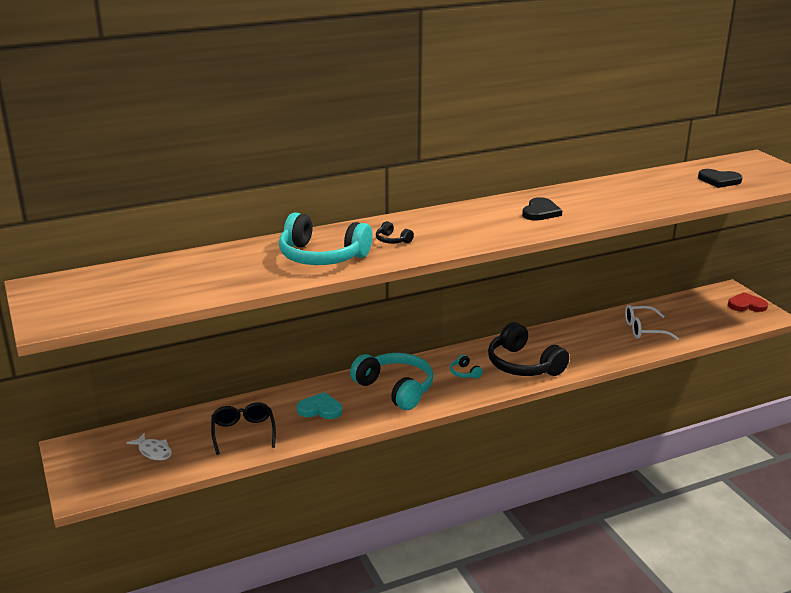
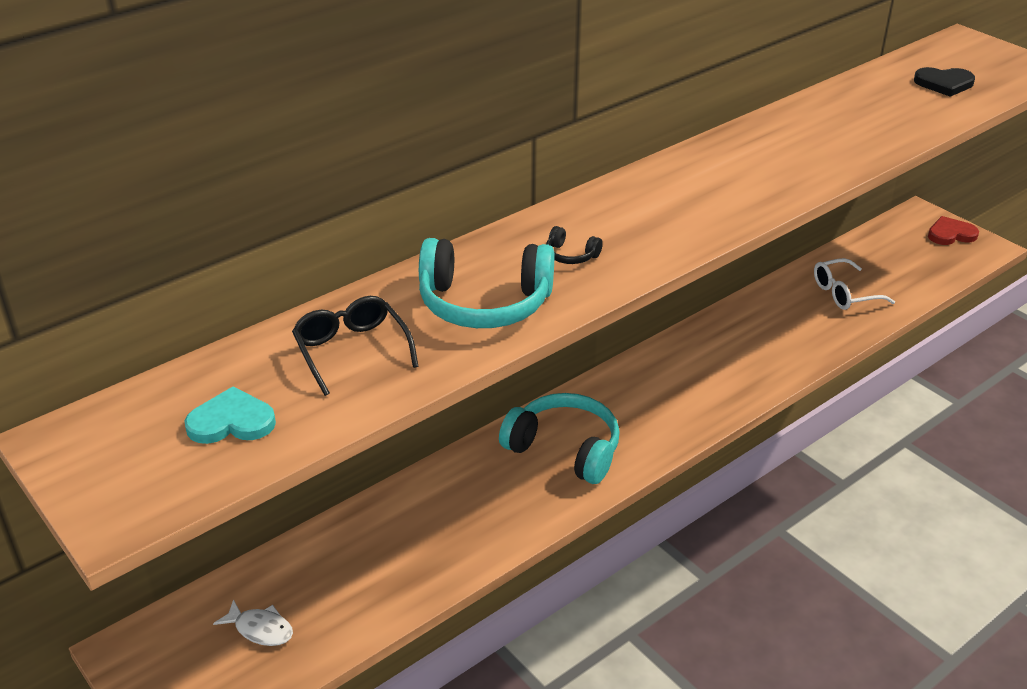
camera: 15 degrees left, 10 degrees up
(243, 433) = (381, 567): black glasses -> black glasses (352, 351)
(320, 409) = (474, 504): turquoise heart -> turquoise heart (231, 421)
(464, 373) = (646, 404): turquoise headphones -> none
(523, 365) = (717, 377): black headphones -> none
(540, 212) = (747, 172): black heart -> none

